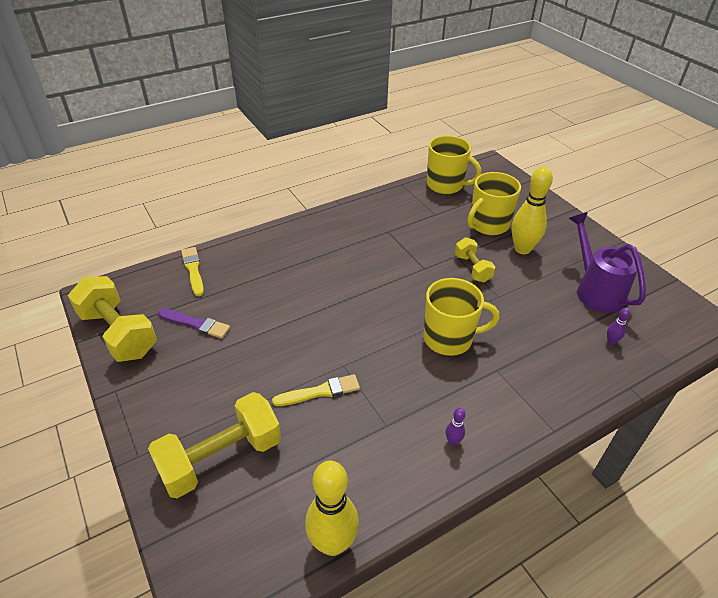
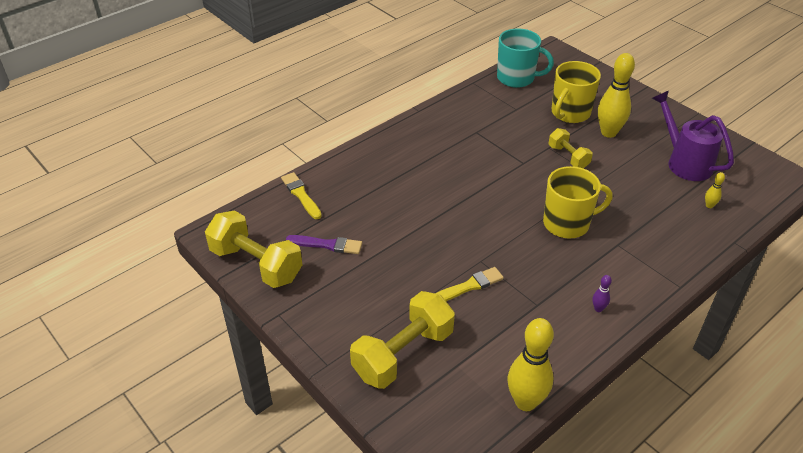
camera: 10 degrees left, 0 degrees up
(446, 185) = (516, 78): yellow mug -> turquoise mug
(611, 341) = (709, 205): purple bowling pin -> yellow bowling pin

